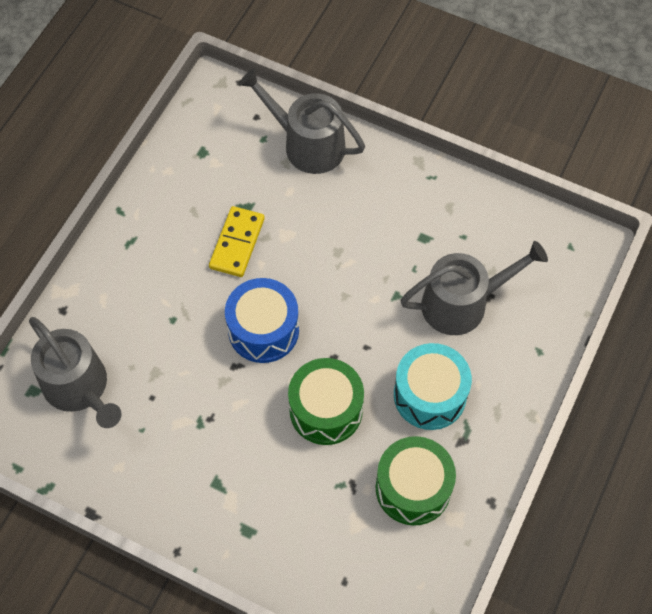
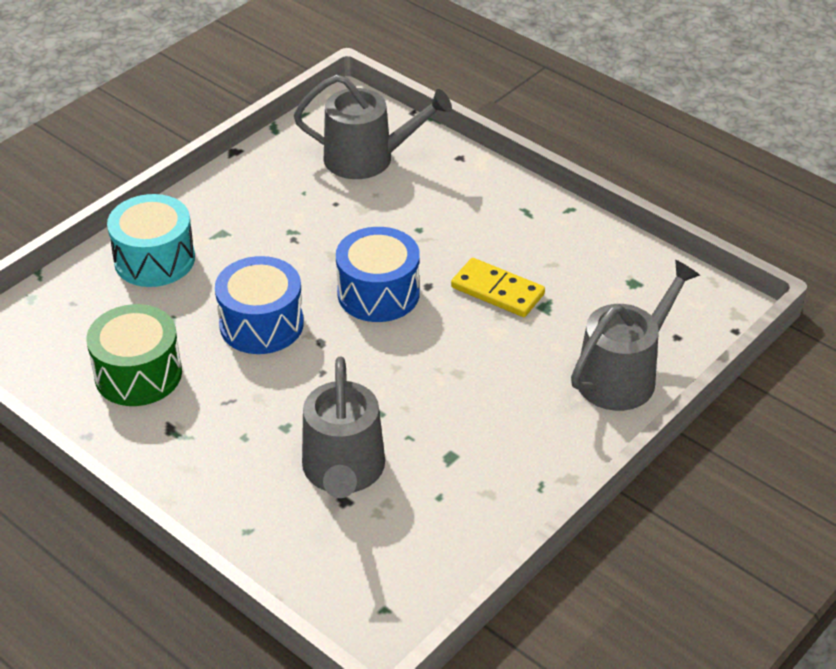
camera: 105 degrees right, 20 degrees down
(79, 388) = (367, 158): grey watering can -> grey watering can turned 150 degrees counterclockwise
(326, 410) = (261, 324): green drum -> blue drum
(430, 395) = (238, 413): turquoise drum -> turquoise drum (154, 259)

